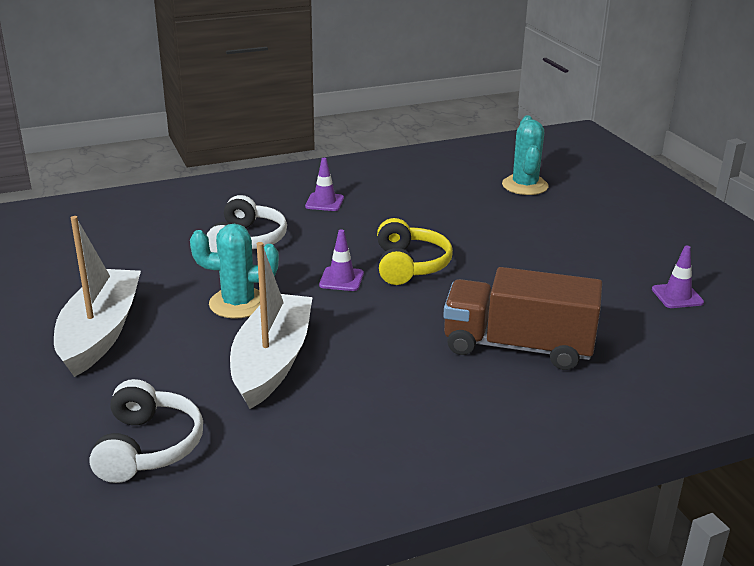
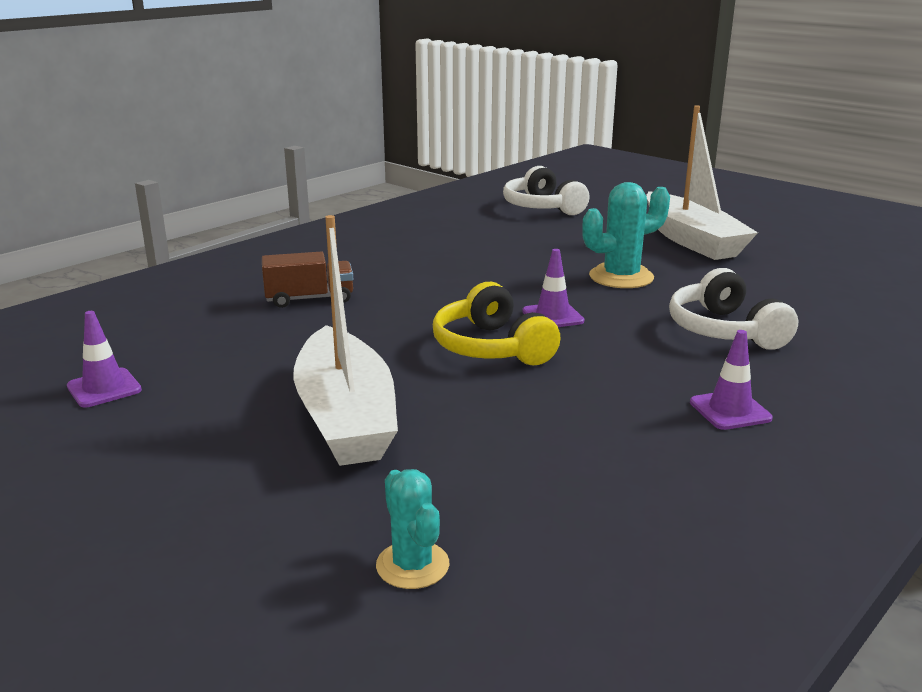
camera: 155 degrees right, 5 degrees down
(272, 361) = (526, 251): white boat -> white boat (346, 417)
(517, 347) = (309, 299): brown truck -> brown truck, size x0.54
(525, 185) = (412, 565): turquoise cactus -> turquoise cactus, size x0.63

